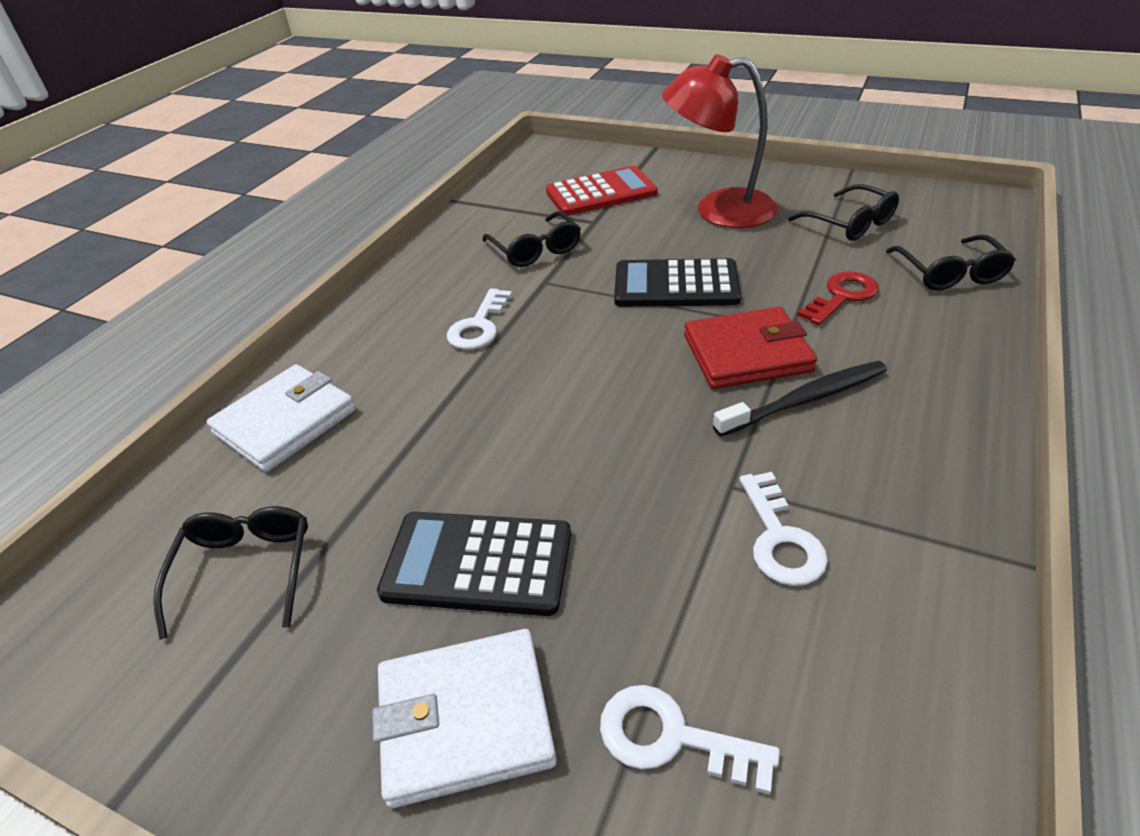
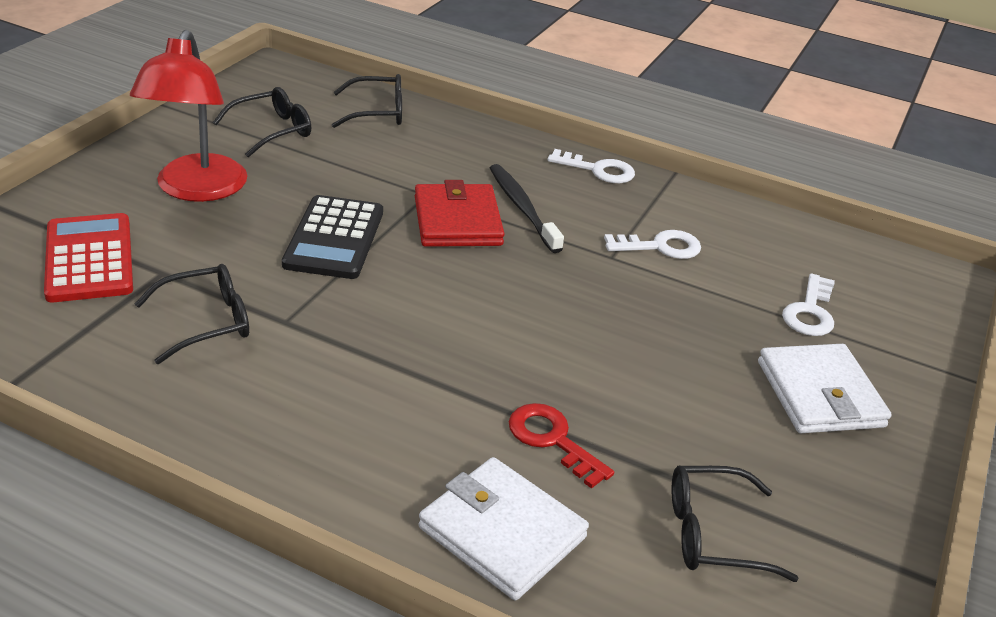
camera: 95 degrees left, 5 degrees down
(477, 563) = (692, 385): black calculator -> none
(479, 326) = (358, 375): white key -> white key (598, 170)
(842, 296) = (391, 162): red key -> red key (552, 440)

